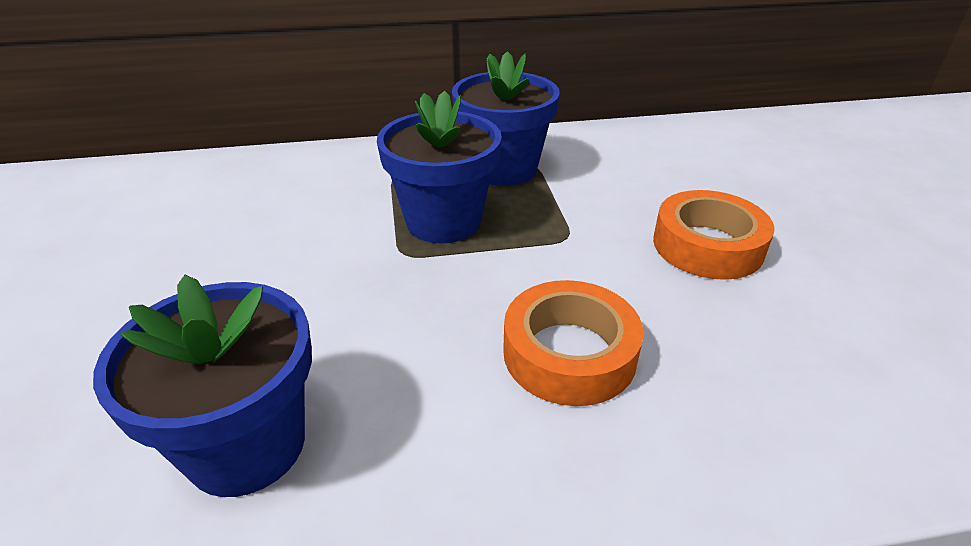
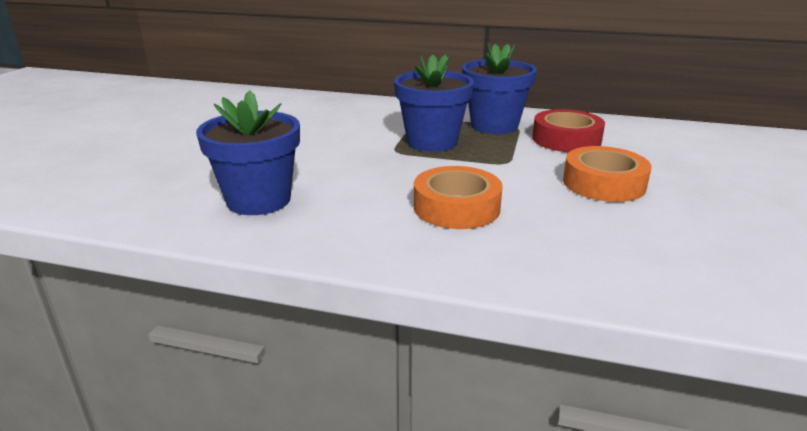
camera: 25 degrees right, 10 degrees down
(607, 175) = (566, 139): none -> red tape

